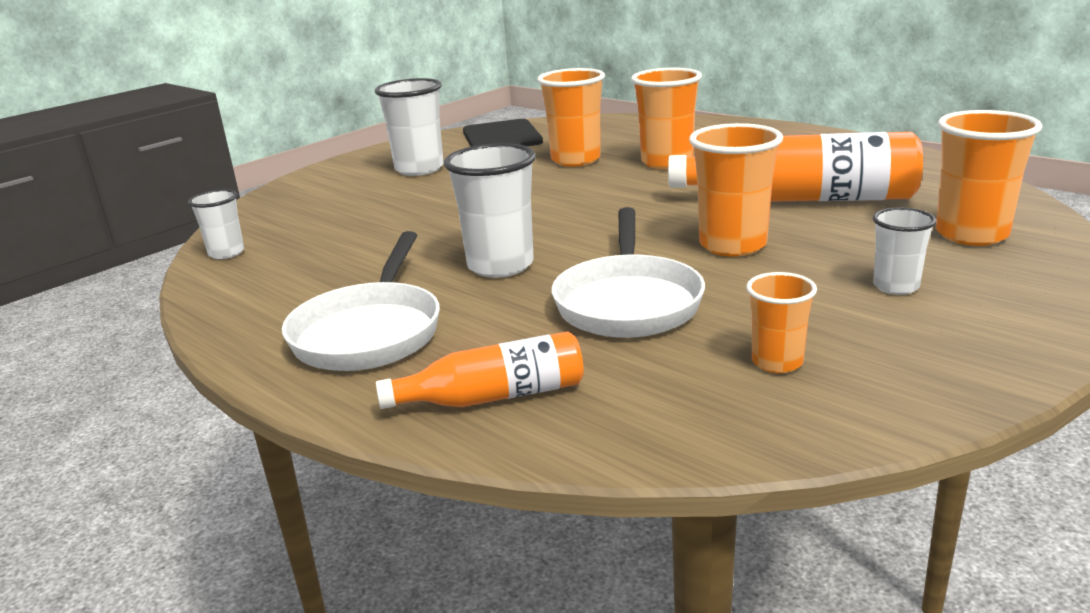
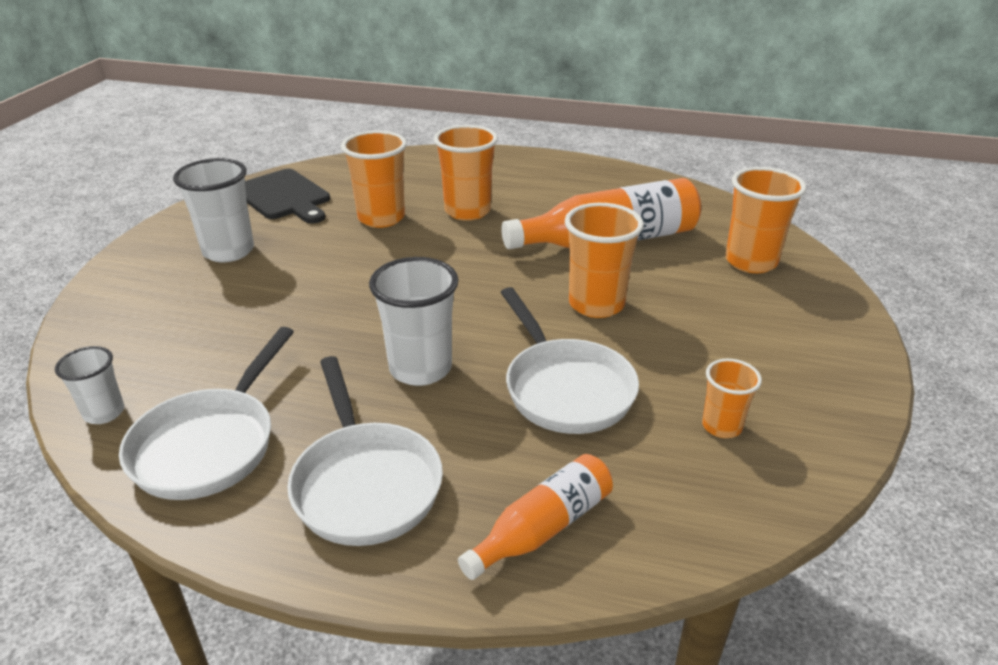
camera: 30 degrees left, 10 degrees up
(279, 284) = (210, 444): none -> white pan
(896, 286) = (741, 327): white cup -> none

